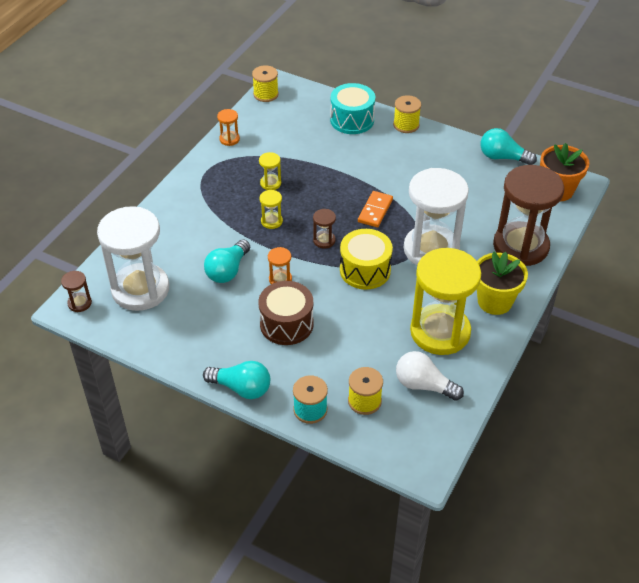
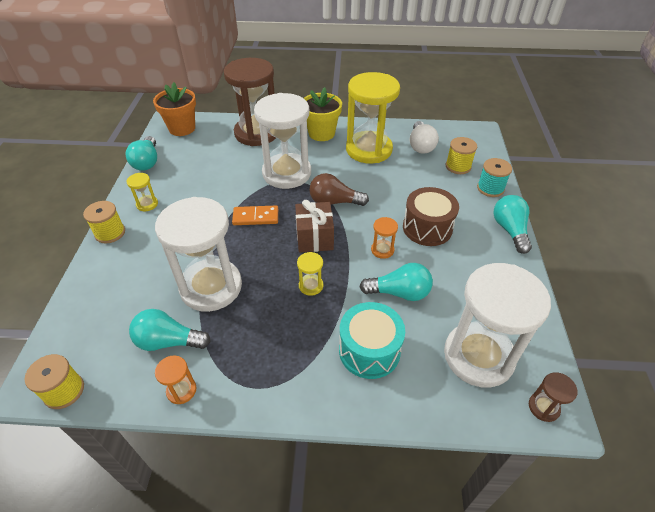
camera: 115 degrees left, 0 degrees up
(270, 183) = (251, 310): yellow hourglass -> yellow hourglass (147, 204)
(272, 139) = (168, 341): none -> turquoise light bulb
(308, 168) = (211, 287): none -> white hourglass
(324, 240) = (314, 238): brown hourglass -> brown gift
(352, 120) = (109, 278): turquoise drum -> turquoise drum (369, 350)
(365, 270) = (334, 202): yellow drum -> brown light bulb

